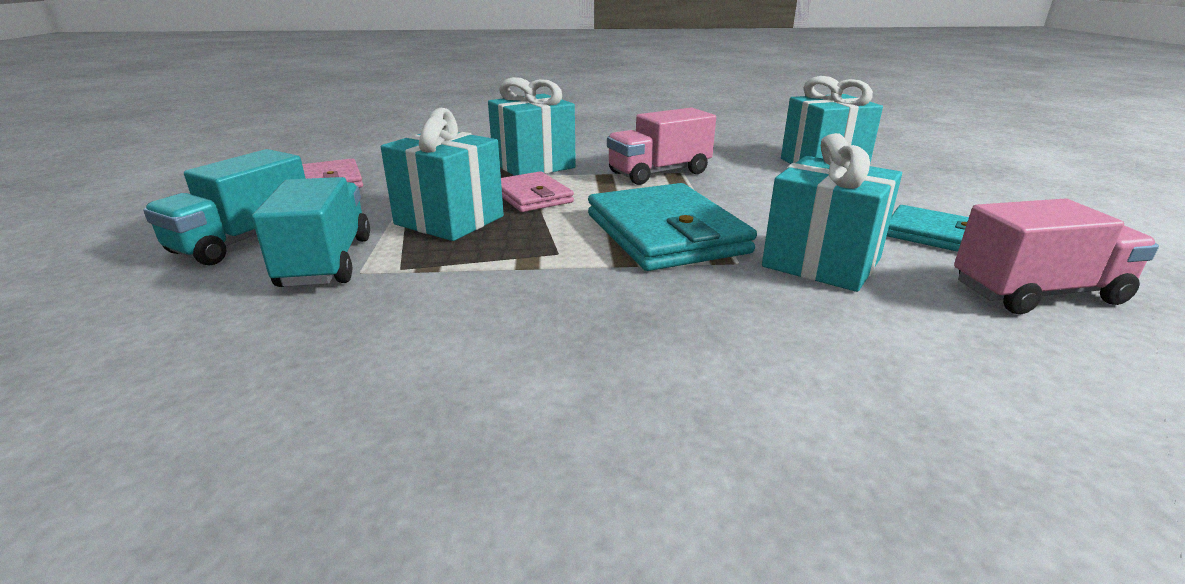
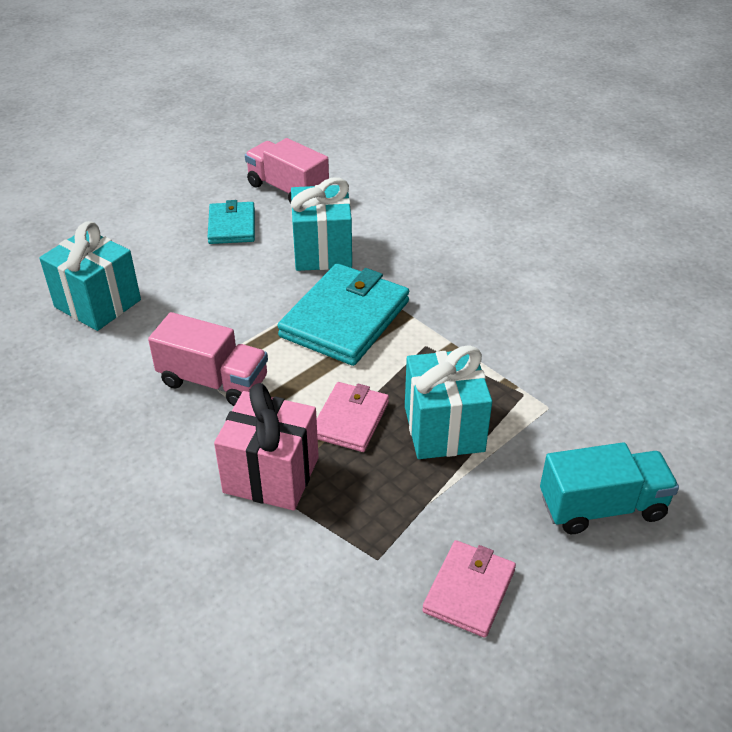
camera: 130 degrees left, 15 degrees up
(326, 262) = (561, 432): turquoise truck -> none
(533, 165) = (271, 475): turquoise gift -> pink gift

